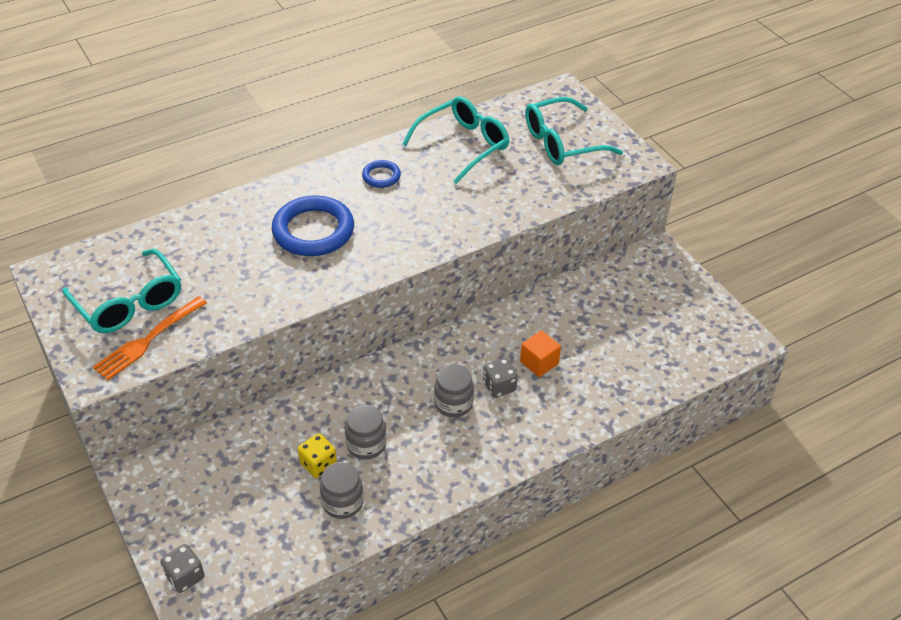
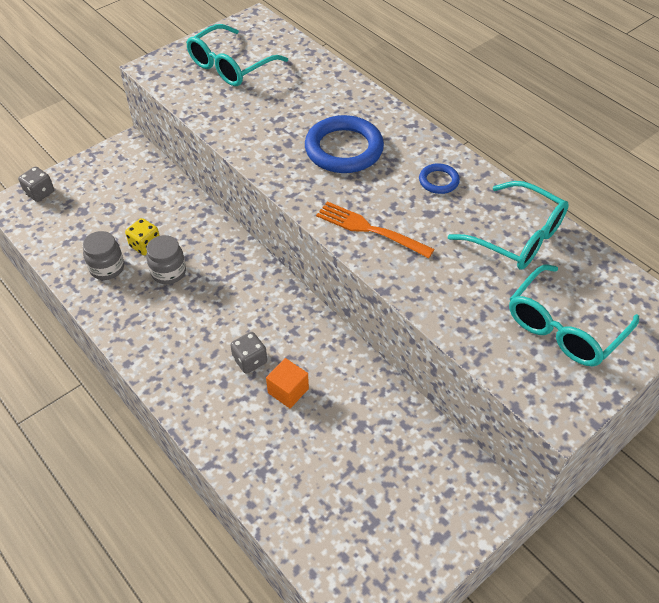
camera: 80 degrees right, 5 degrees up
(148, 340) = (192, 84): orange fork -> orange fork (369, 229)
(453, 403) = (223, 327): grey jar -> none
(562, 142) = (564, 326): turquoise glasses -> turquoise glasses turned 105 degrees counterclockwise

